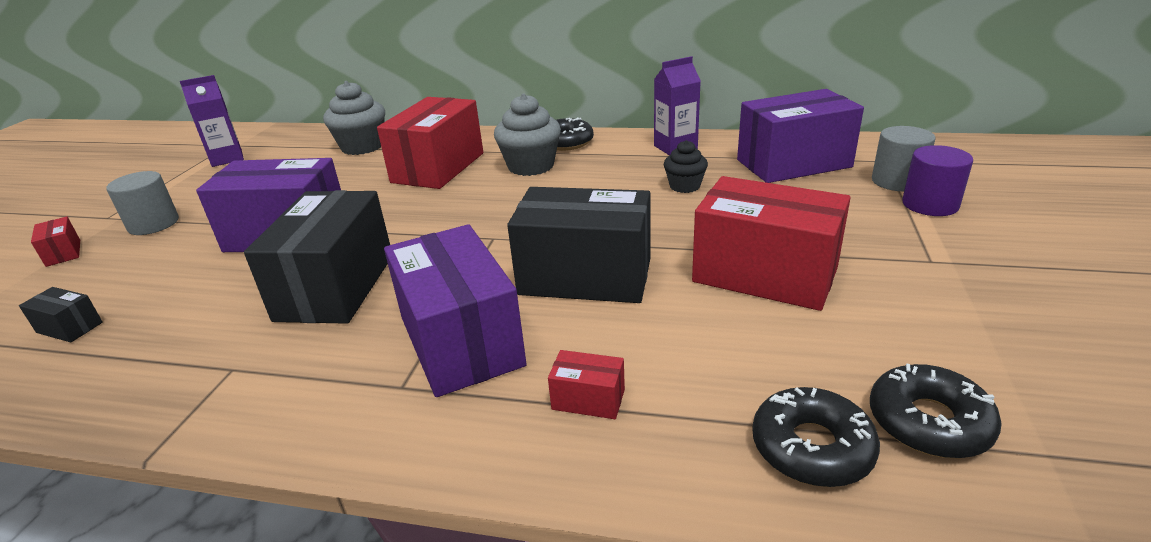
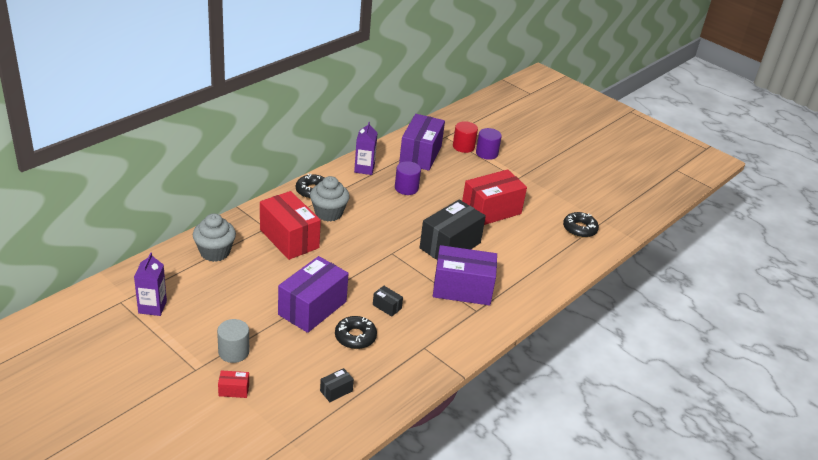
camera: 65 degrees left, 5 degrees up
(336, 287) = (387, 307): black box -> black box, size x0.42
(588, 399) = (519, 277): red box -> none
(684, 186) = (406, 188): black cupcake -> purple cylinder
(811, 447) = (572, 251): black donut -> black donut (355, 337)
(897, 181) = (463, 146): grey cylinder -> red cylinder

